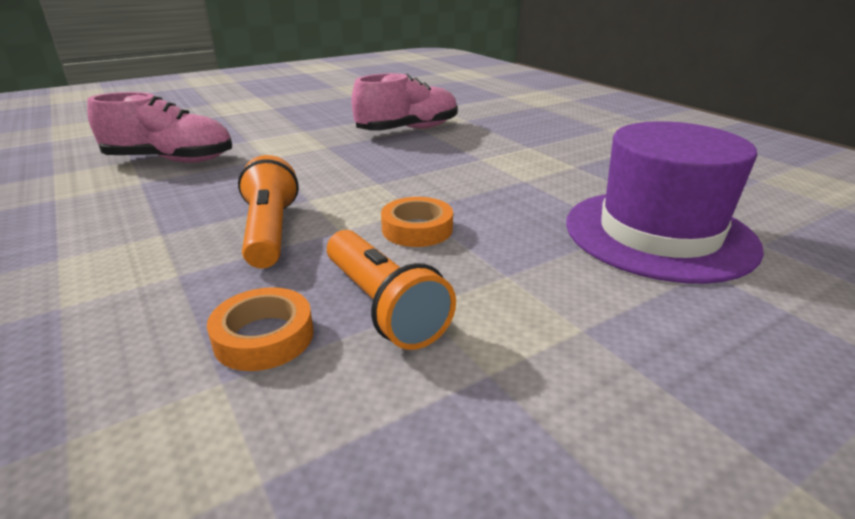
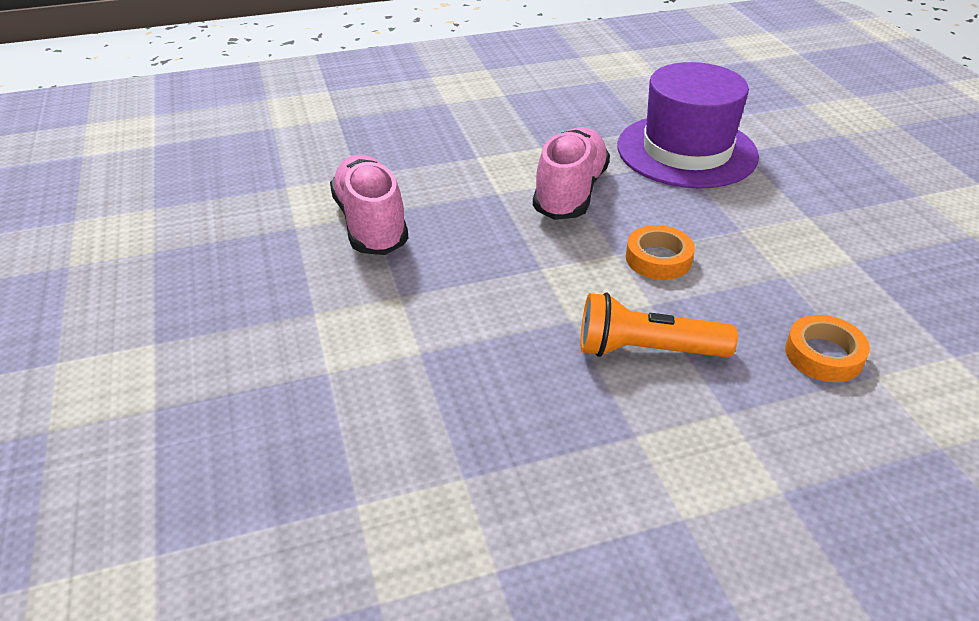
camera: 75 degrees left, 10 degrees up
(170, 160) = (381, 454): pink shoe -> pink shoe (570, 192)
(383, 306) = (782, 293): orange flashlight -> none

